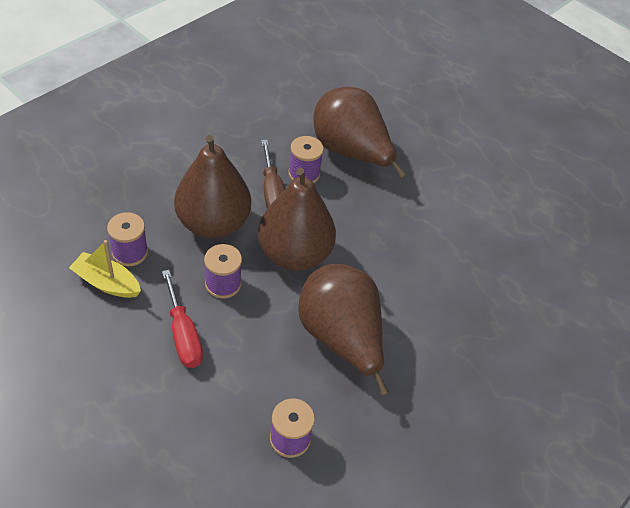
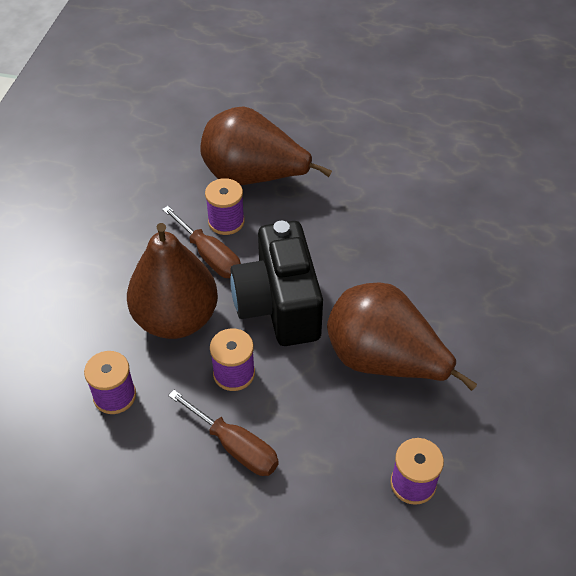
camera: 25 degrees left, 0 degrees up
(106, 283) = (115, 441): yellow boat -> none
(183, 334) = (235, 446): red screwdriver -> brown screwdriver
(294, 254) = (279, 305): brown pear -> black camera

